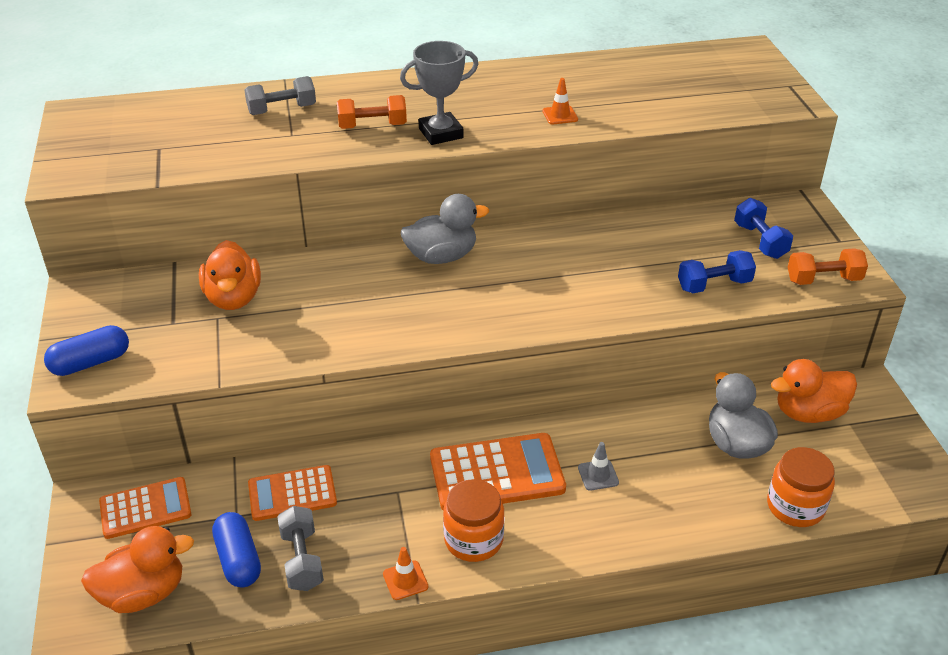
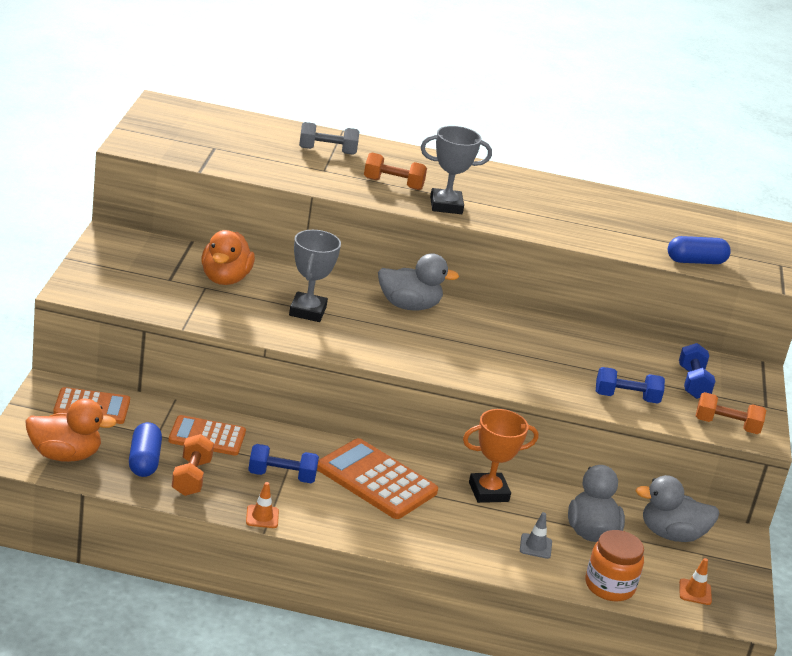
camera: 15 degrees right, 10 degrees down
(90, 362) = (95, 283): blue capsule -> blue capsule (695, 261)
(302, 560) = (191, 477): grey dumbbell -> orange dumbbell
(343, 306) = (307, 311): none -> grey trophy
(398, 512) = (281, 476): none -> blue dumbbell
(473, 540) = (330, 512): orange jar -> none
(497, 473) = (376, 480): orange calculator -> orange calculator turned 150 degrees counterclockwise
(560, 115) = (556, 224): orange traffic cone -> orange traffic cone (695, 592)
(598, 475) = (458, 510): grey traffic cone -> grey traffic cone (535, 546)
(613, 438) = (488, 492): none -> orange trophy
(808, 413) = (671, 534): orange duck -> grey duck

